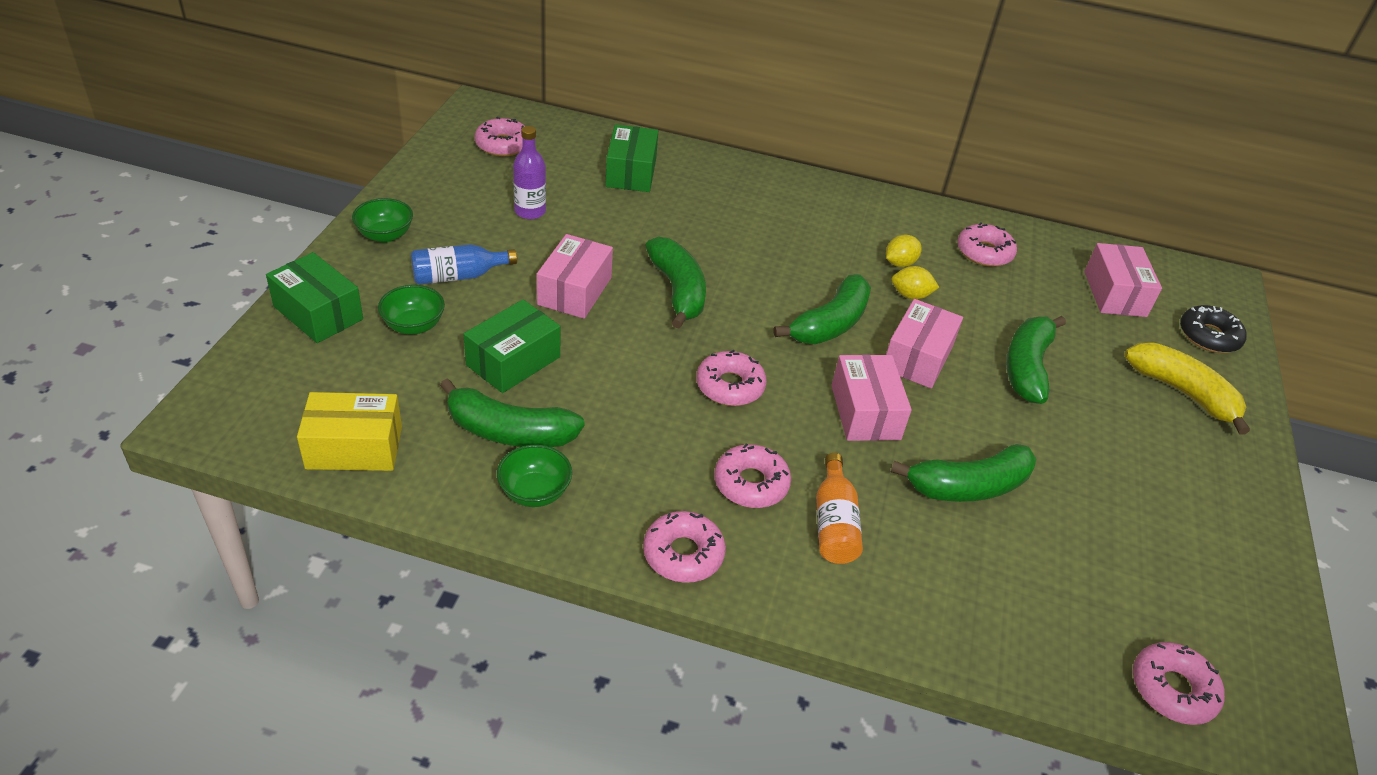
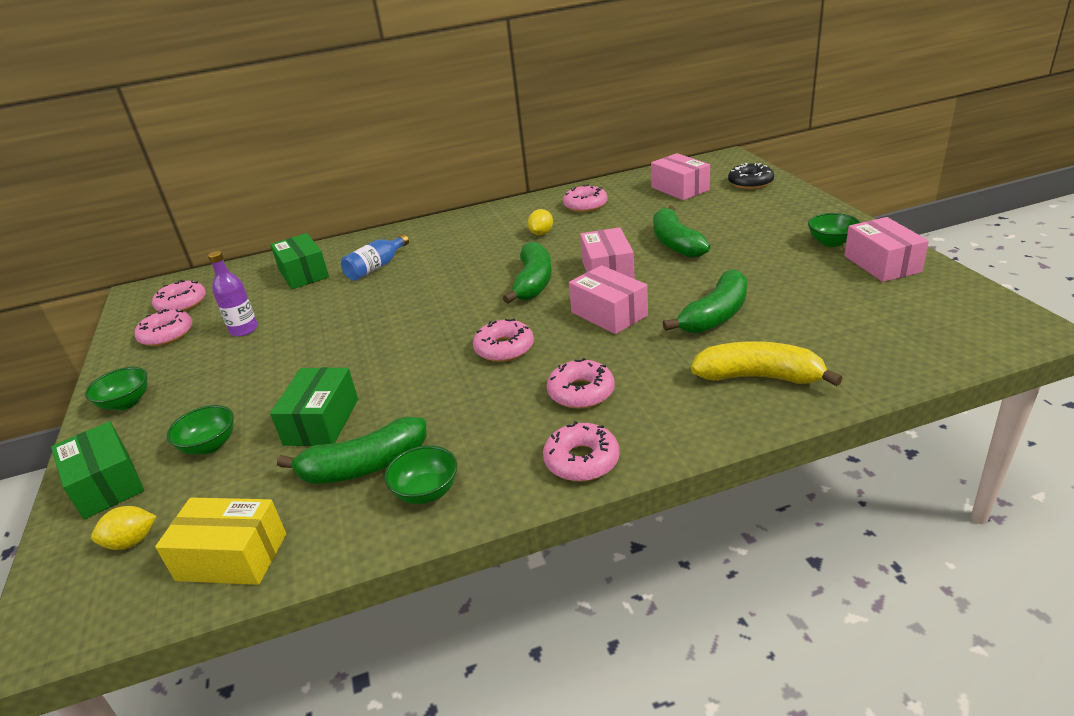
camera: 25 degrees left, 10 degrees down
(318, 313) = (106, 484): green box -> green box turned 45 degrees clockwise
(354, 447) = (232, 557): yellow box -> yellow box turned 45 degrees clockwise
(458, 276) = (220, 395): blue bottle -> blue bottle (376, 267)
(574, 291) = (328, 356): pink box -> pink box (882, 264)
(678, 291) = (408, 317): green banana -> none
(834, 523) = (660, 381): orange bottle -> none
(910, 295) = (566, 245): yellow lemon -> yellow lemon (132, 542)
(1172, 689) = (947, 344): pink donut -> pink donut (167, 334)
(1183, 392) = (770, 212): yellow banana -> yellow banana (759, 377)
(1204, 480) = (831, 242): none -> green bowl

